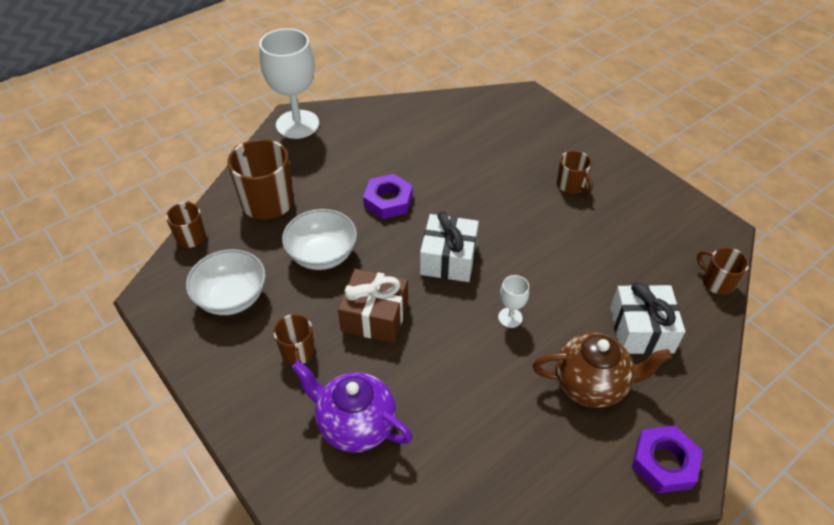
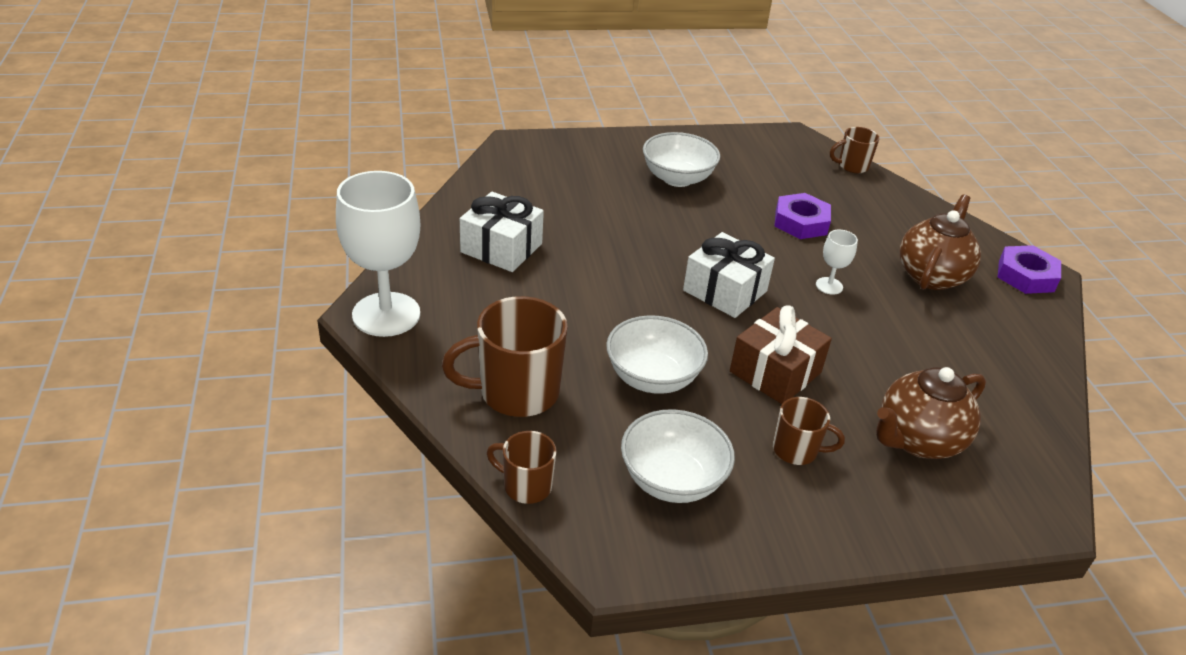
camera: 65 degrees left, 10 degrees down
(355, 424) = (917, 440): purple teapot -> brown teapot
(388, 201) = (601, 296): purple nut -> purple nut (801, 222)
(571, 185) = (677, 178): brown mug -> white bowl
(641, 330) = (884, 224): white gift -> white gift (501, 248)

